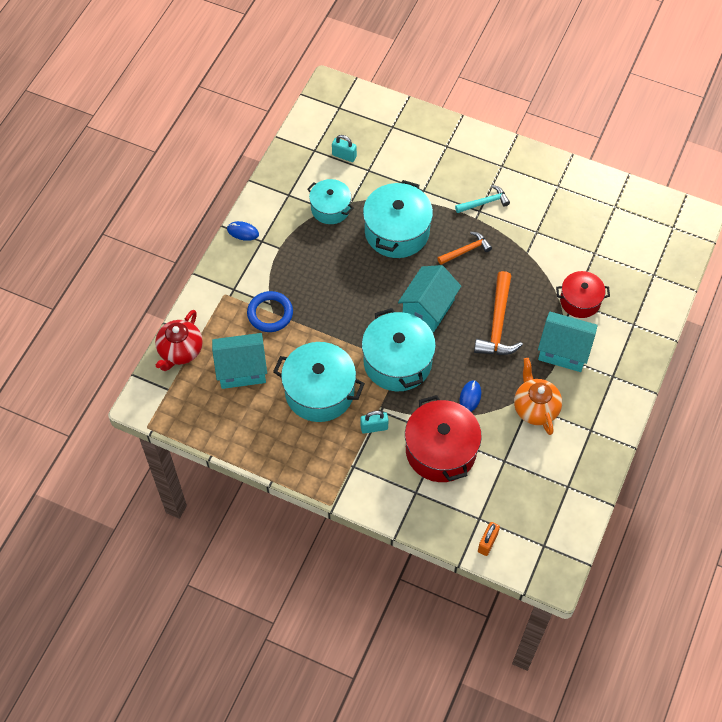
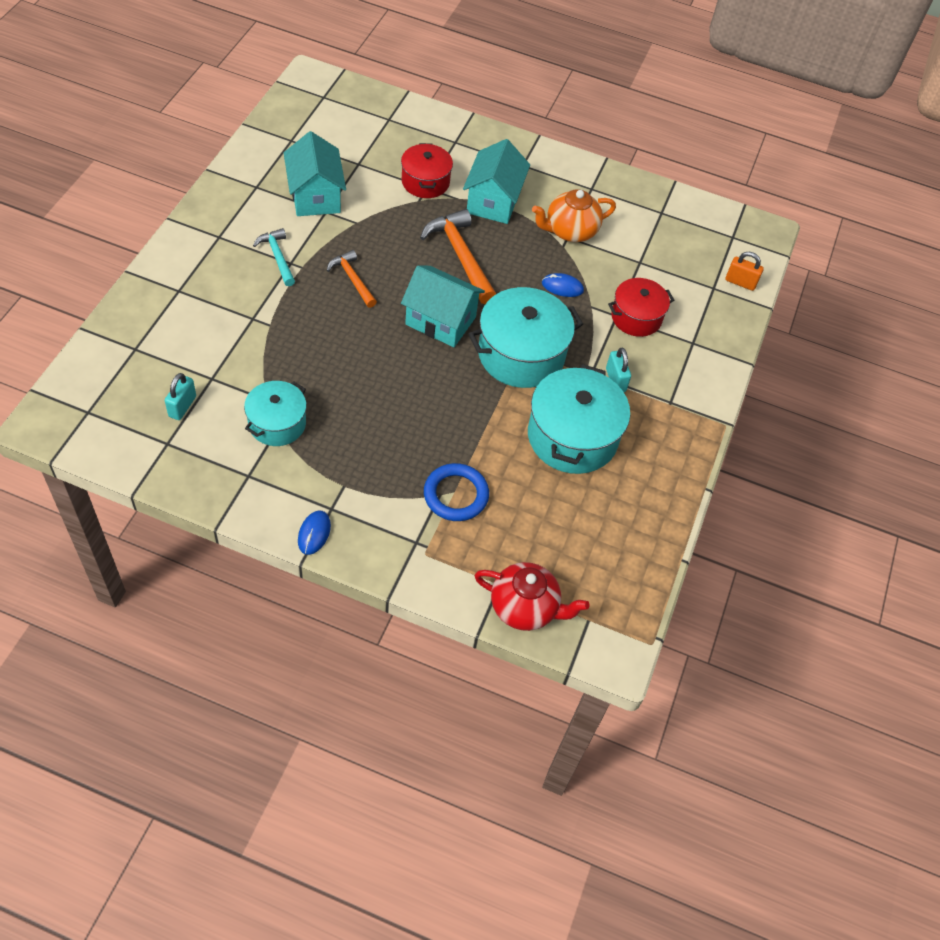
camera: 100 degrees left, 5 degrees down
(241, 369) = (548, 527): turquoise house -> turquoise house (315, 196)
(397, 232) = (320, 349): turquoise pot -> none
(440, 450) = (636, 317): red pot -> red pot, size x0.61
(498, 324) = (460, 256): orange hammer -> orange hammer turned 120 degrees counterclockwise

